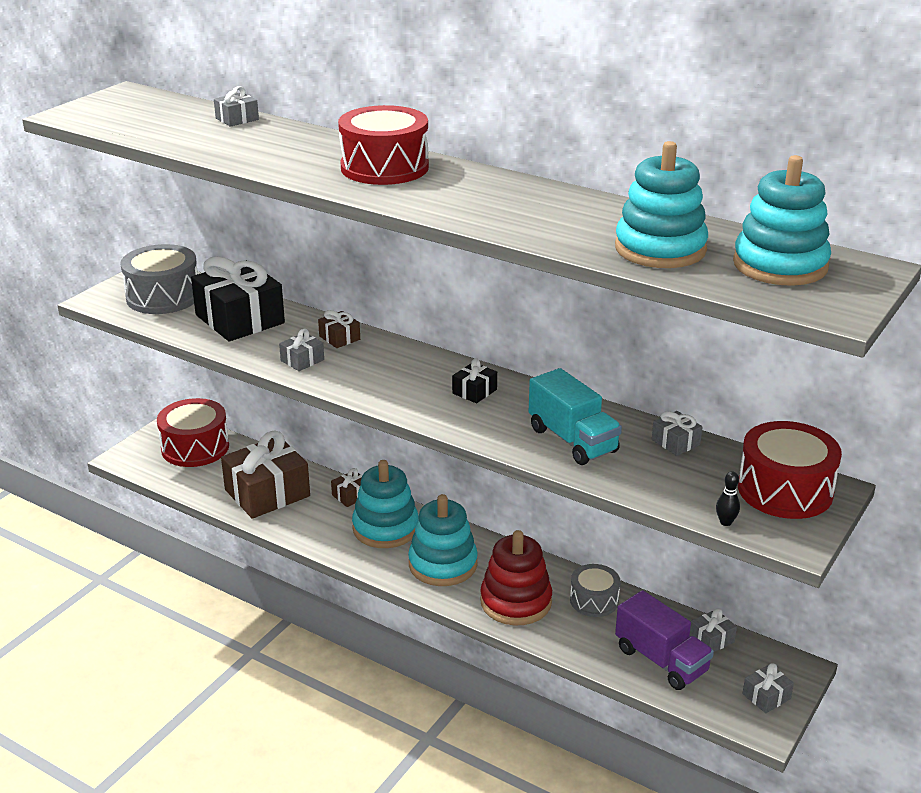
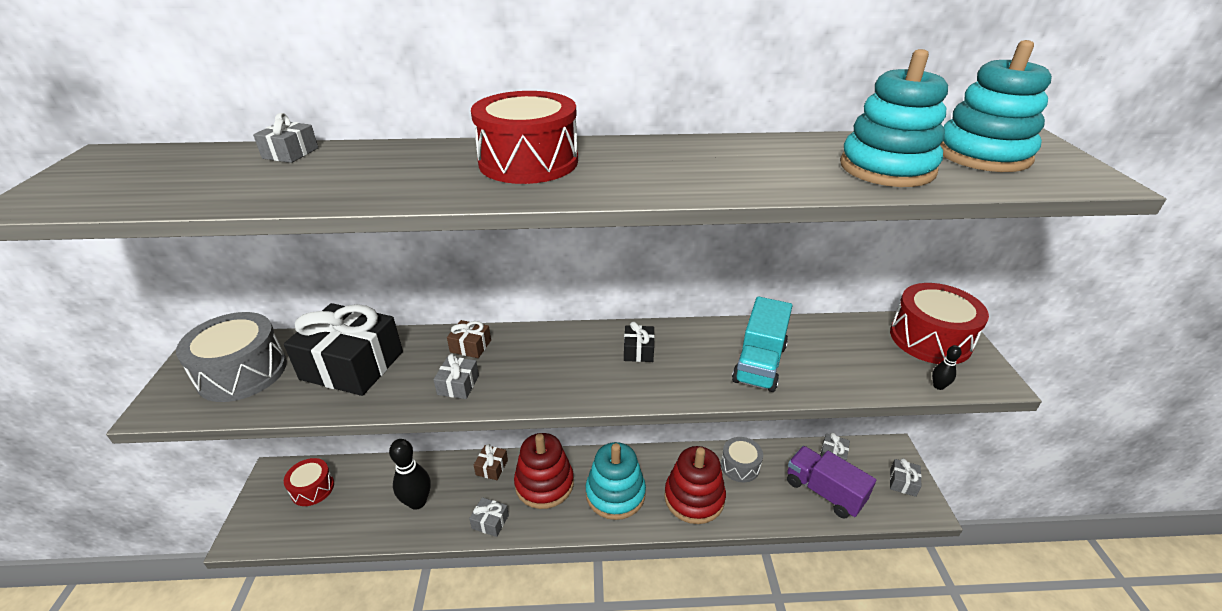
camera: 35 degrees left, 5 degrees up
(195, 447) = (312, 488): red drum -> red drum, size x0.61
(267, 493) = (417, 502): brown gift -> black bowling pin
(385, 528) = (544, 484): turquoise stacking toy -> red stacking toy
(572, 440) = (759, 363): turquoise truck -> turquoise truck turned 90 degrees clockwise
(661, 660) = (824, 491): purple truck -> purple truck turned 150 degrees counterclockwise
(675, 442) = (822, 331): grey gift -> grey gift (490, 522)

